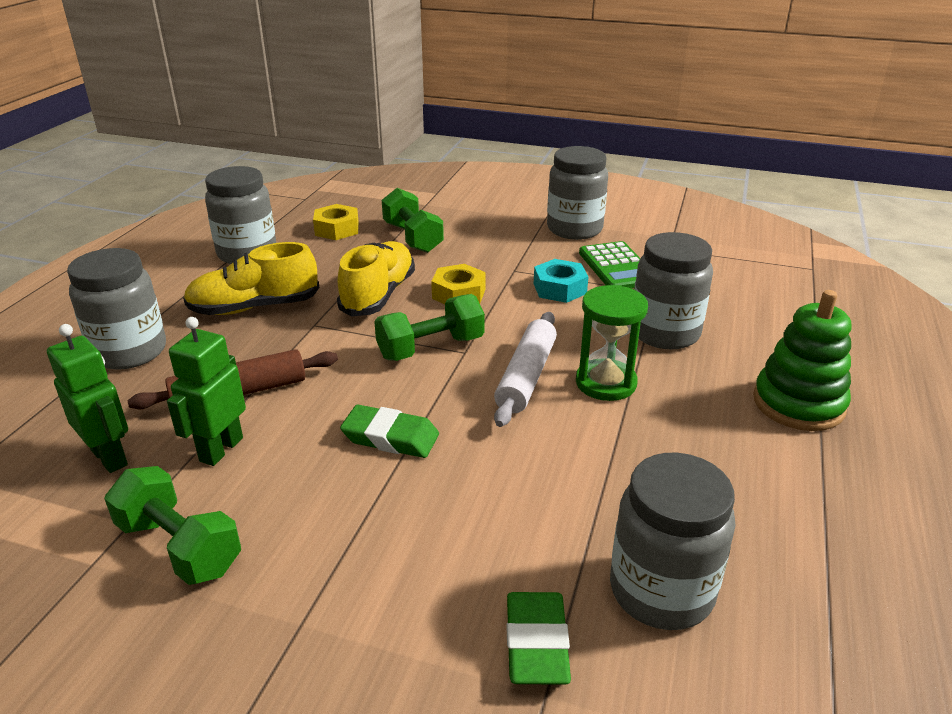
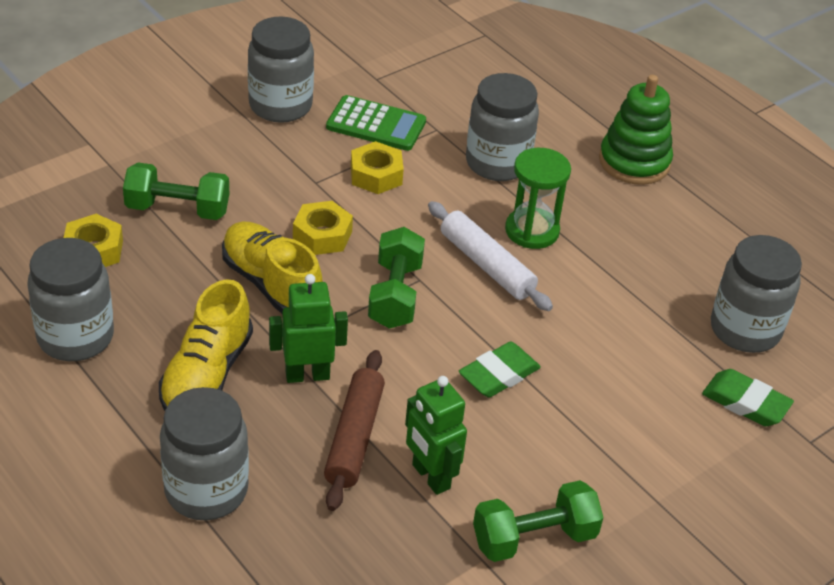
camera: 60 degrees left, 10 degrees up
(110, 457) = (382, 549): green robot -> green robot (307, 375)
(560, 288) = (376, 175): turquoise nut -> yellow nut

